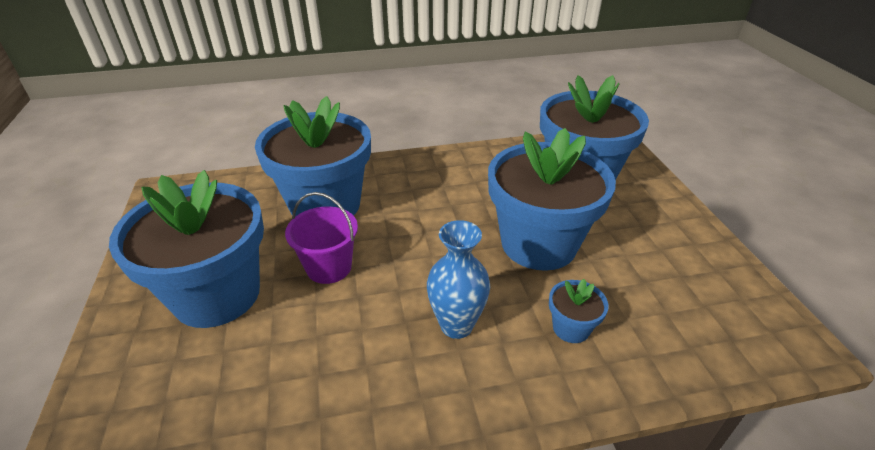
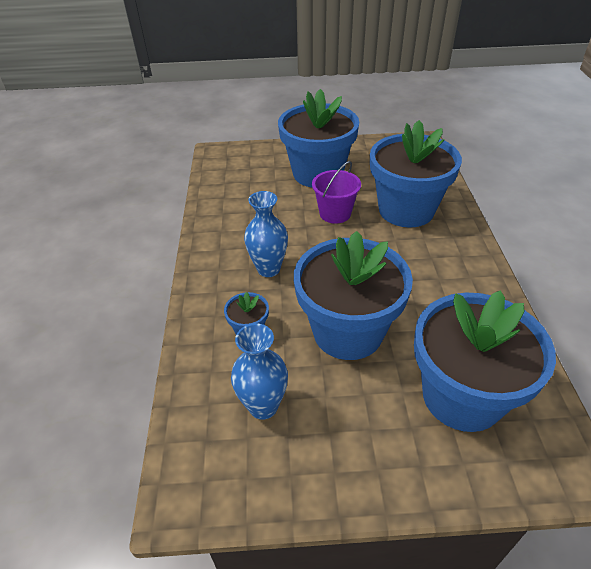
camera: 100 degrees right, 5 degrees up
(664, 298) = (263, 406): none -> blue vase

